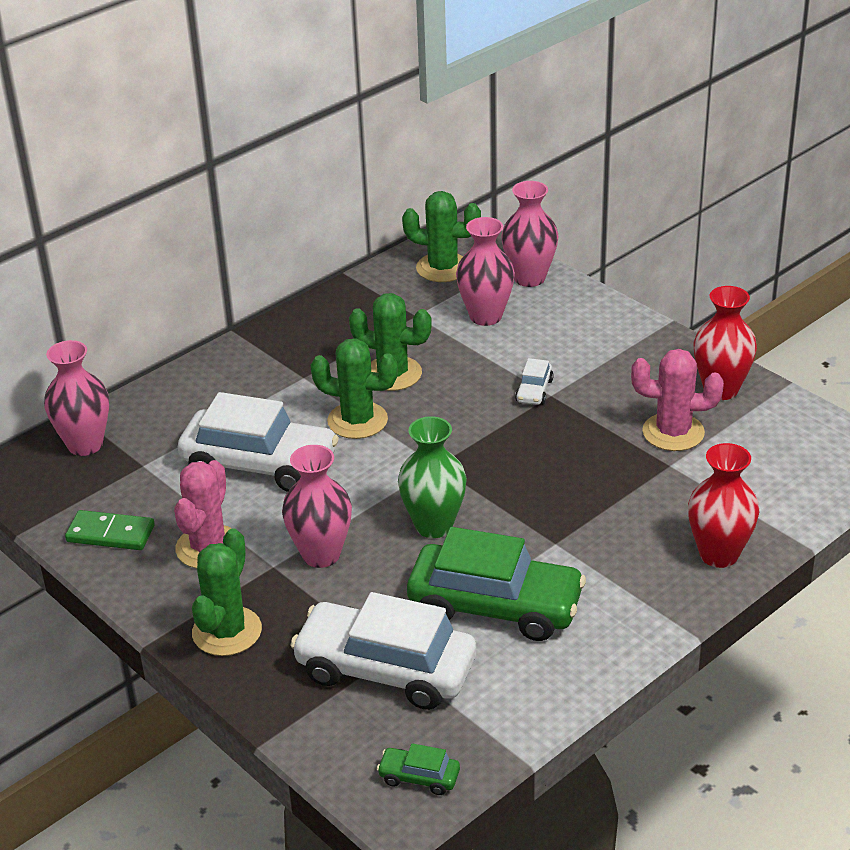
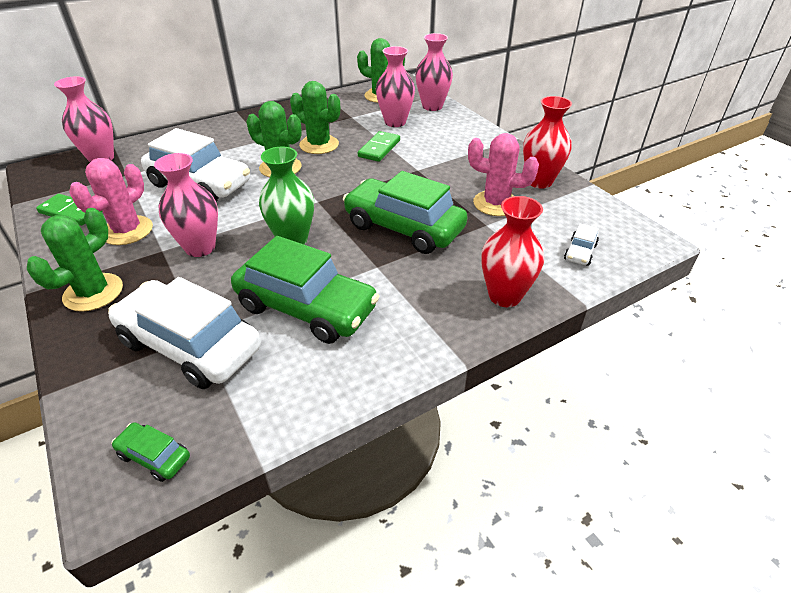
camera: 10 degrees right, 5 degrees up
(482, 367) = (379, 148): none -> green domino
(534, 391) = (407, 166): white car -> white car (580, 252)
(567, 486) = (404, 227): none -> green car

